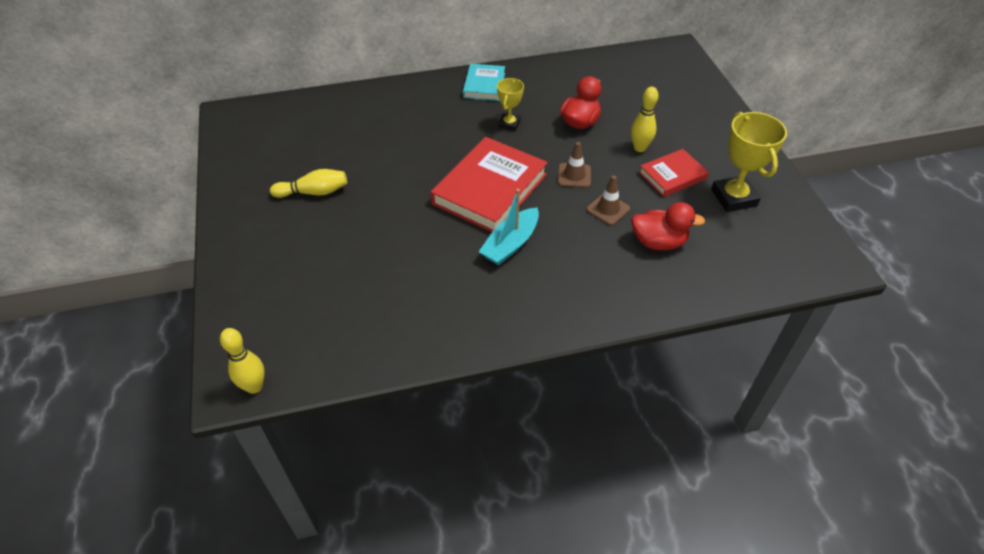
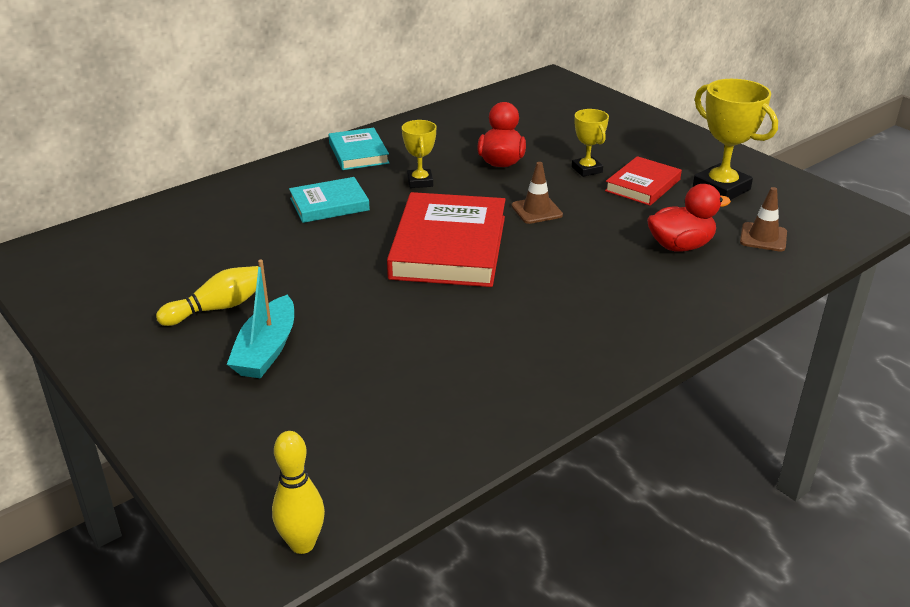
camera: 25 degrees left, 15 degrees down
(435, 126) = (329, 204): none -> turquoise book
(510, 244) = (519, 292): turquoise boat -> turquoise boat (267, 350)
(608, 209) = (601, 231): brown traffic cone -> brown traffic cone (763, 237)
(639, 148) = (587, 170): yellow bowling pin -> yellow trophy

